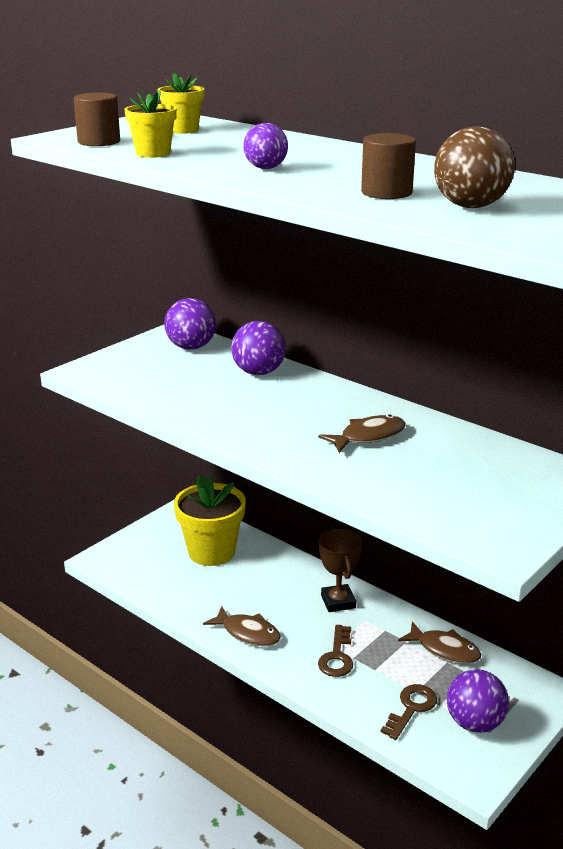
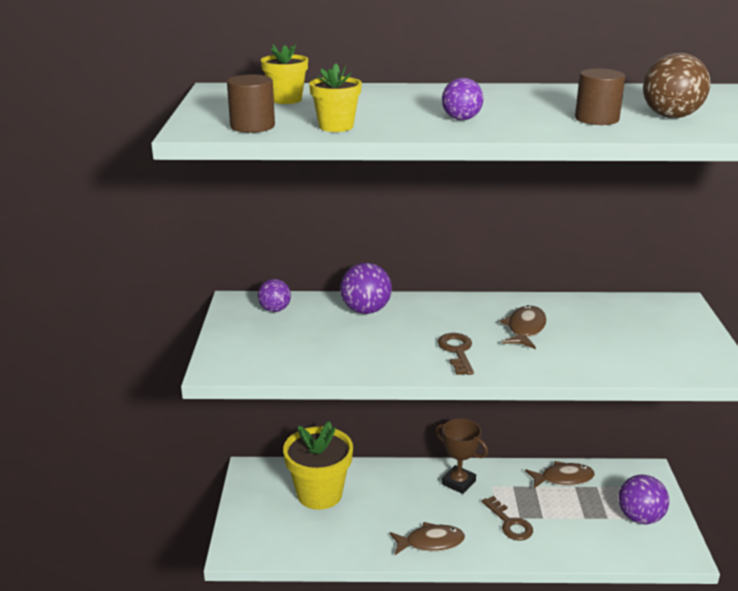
camera: 40 degrees left, 0 degrees up
(191, 347) = (275, 310): purple ball -> purple ball, size x0.65
(411, 708) = (596, 531): brown key -> brown key (457, 351)

